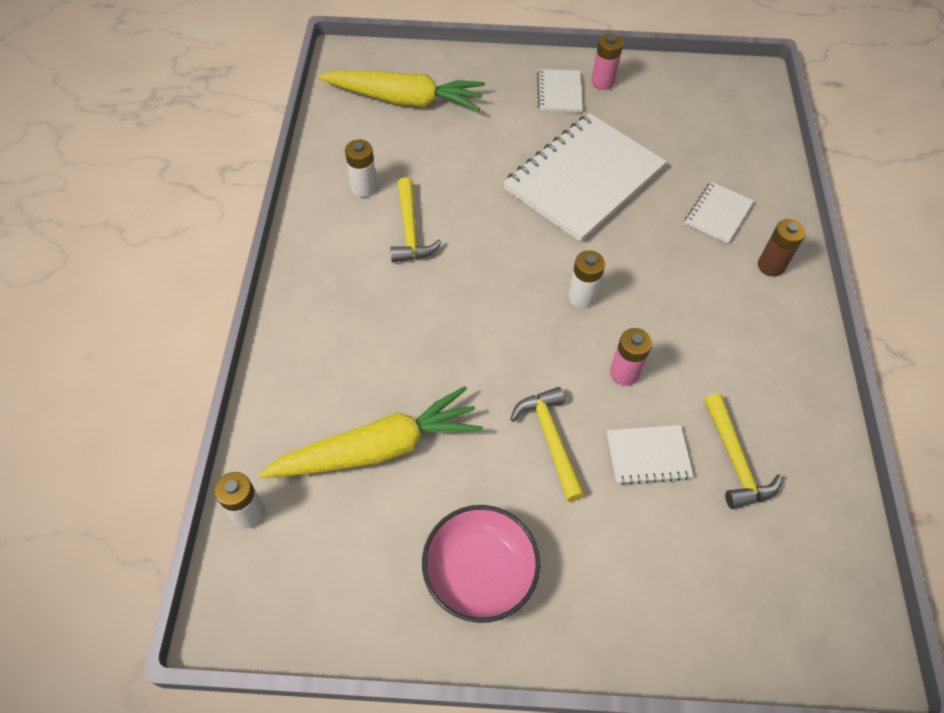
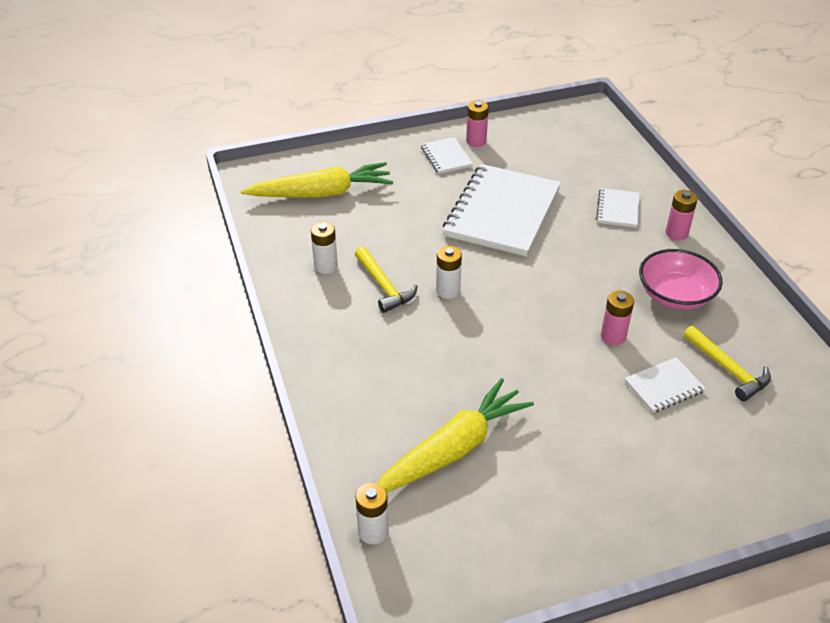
camera: 20 degrees left, 15 degrees down
(480, 572) = (586, 508): pink bowl -> pink bowl (675, 295)
(550, 439) = (585, 399): yellow hammer -> none
(582, 297) = (550, 294): white battery -> white battery (448, 291)
(771, 266) = (676, 233): brown battery -> pink battery

